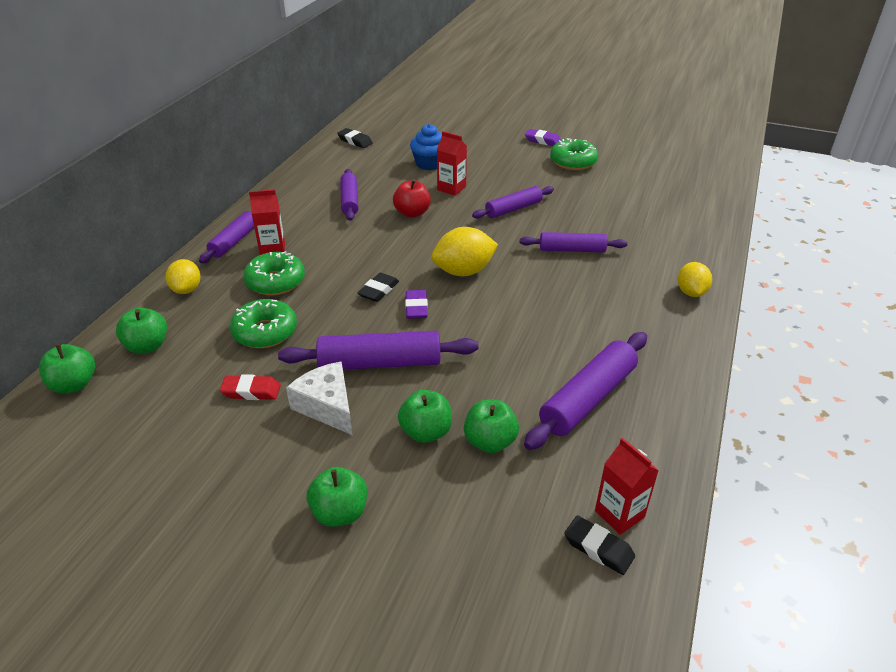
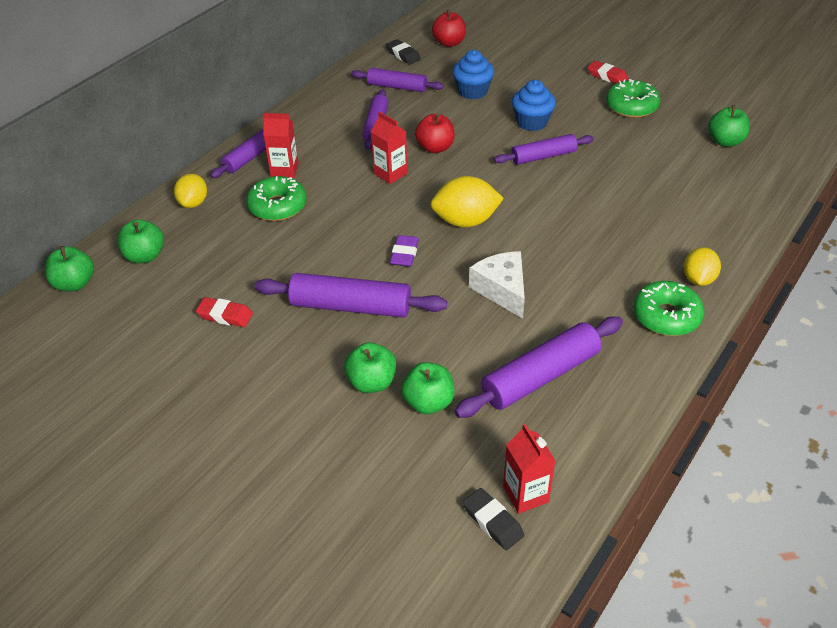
camera: 15 degrees right, 5 degrees up
(265, 332) = (253, 258): green donut -> green donut (666, 316)
(327, 406) = (289, 342): white cheese -> white cheese (502, 290)
(340, 512) = (270, 443): green apple -> green apple (725, 141)
(378, 290) = (373, 230): black eraser -> none
(393, 128) = (449, 43): none -> red apple
(451, 188) = (486, 124): red carton -> red carton (390, 173)
(492, 183) = (532, 122): none -> blue cupcake
(542, 141) = (607, 76): purple eraser -> red eraser
(572, 250) = (588, 212): purple rolling pin -> purple rolling pin (397, 87)

